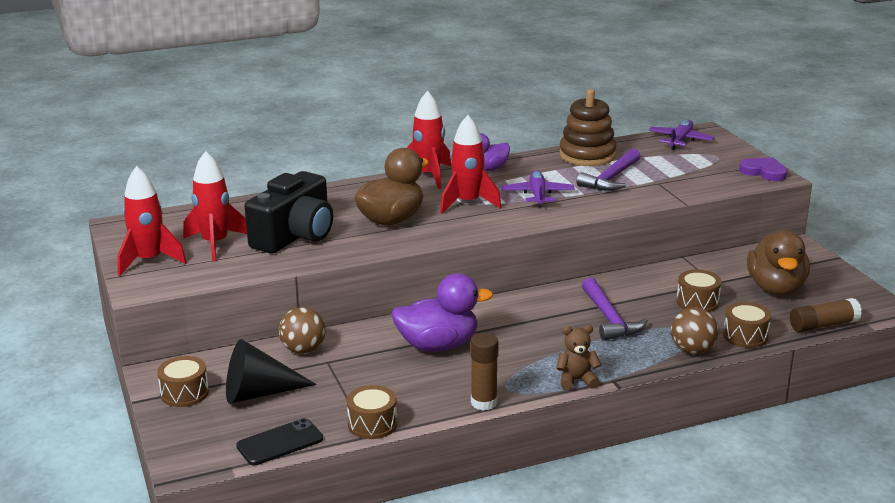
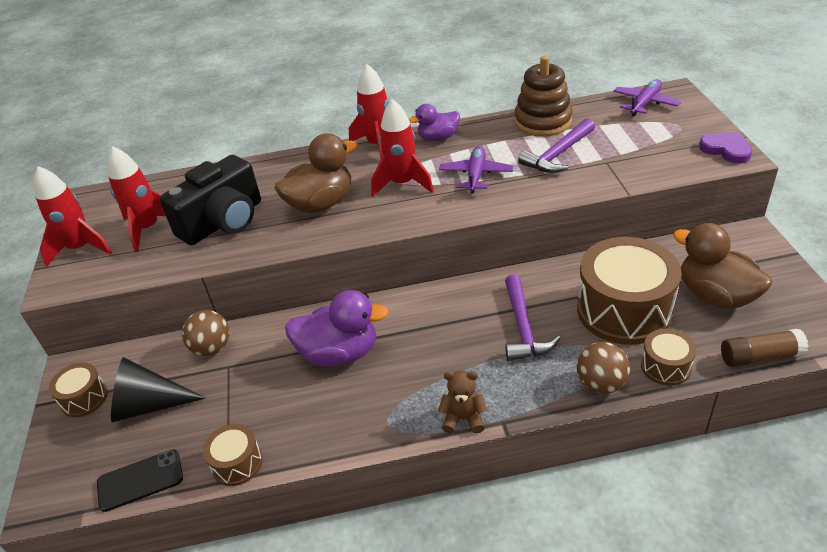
camera: 15 degrees right, 15 degrees up
(484, 403) = (357, 443): brown glue stick -> none
(697, 302) = (624, 310): brown drum -> brown drum, size x2.07
(776, 288) = (715, 295): brown duck -> brown duck turned 120 degrees clockwise

